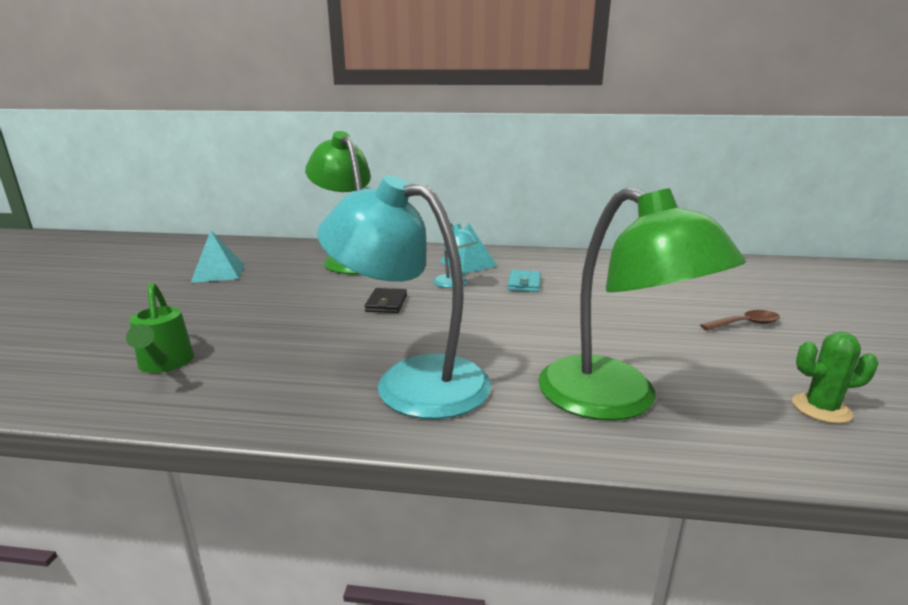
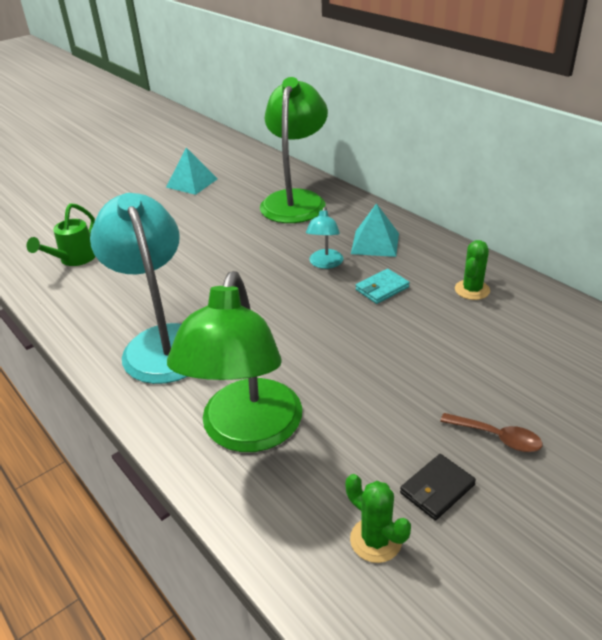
camera: 45 degrees right, 15 degrees up
(386, 303) = (247, 263): black wallet -> black wallet (437, 489)
(579, 266) = (472, 290): none -> green cactus

